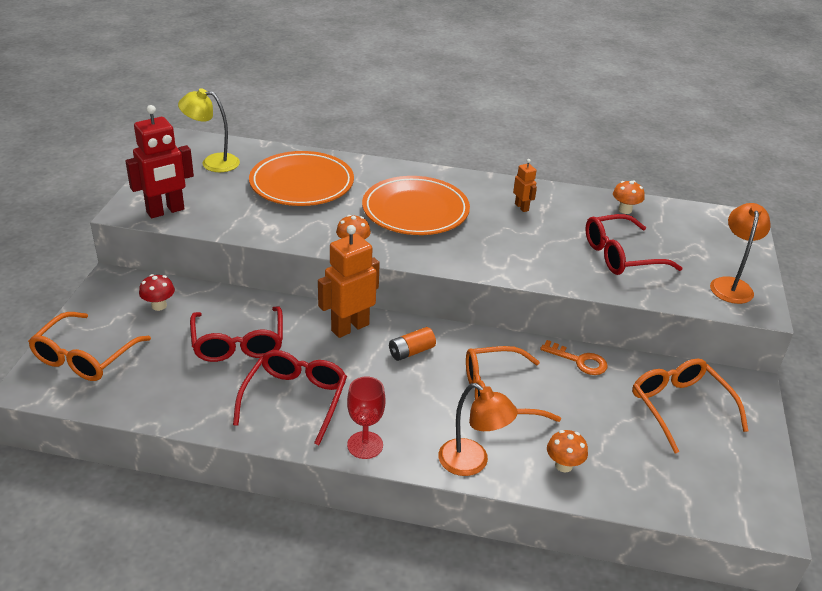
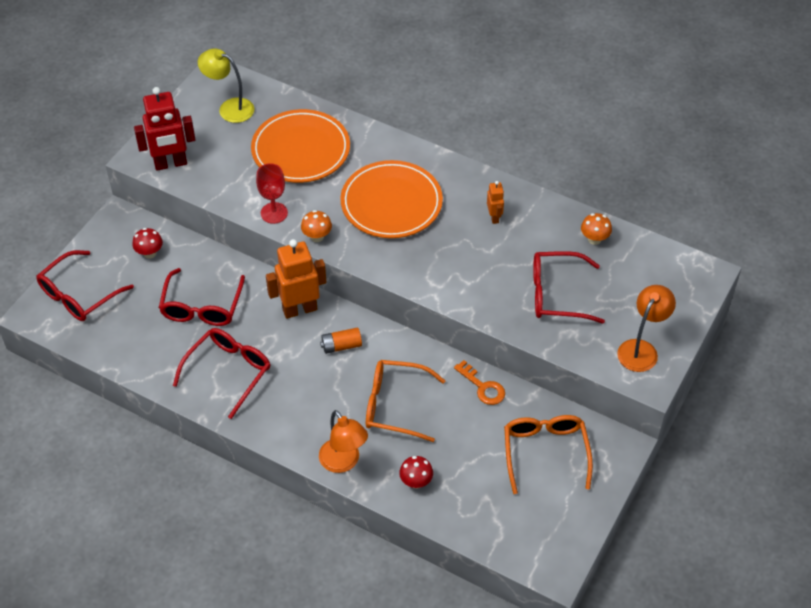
camera: 20 degrees right, 15 degrees up
(85, 357) = (79, 295): orange glasses -> red glasses
(365, 445) = (267, 426): red goblet -> red goblet (274, 213)
(563, 465) = (416, 482): orange mushroom -> red mushroom

